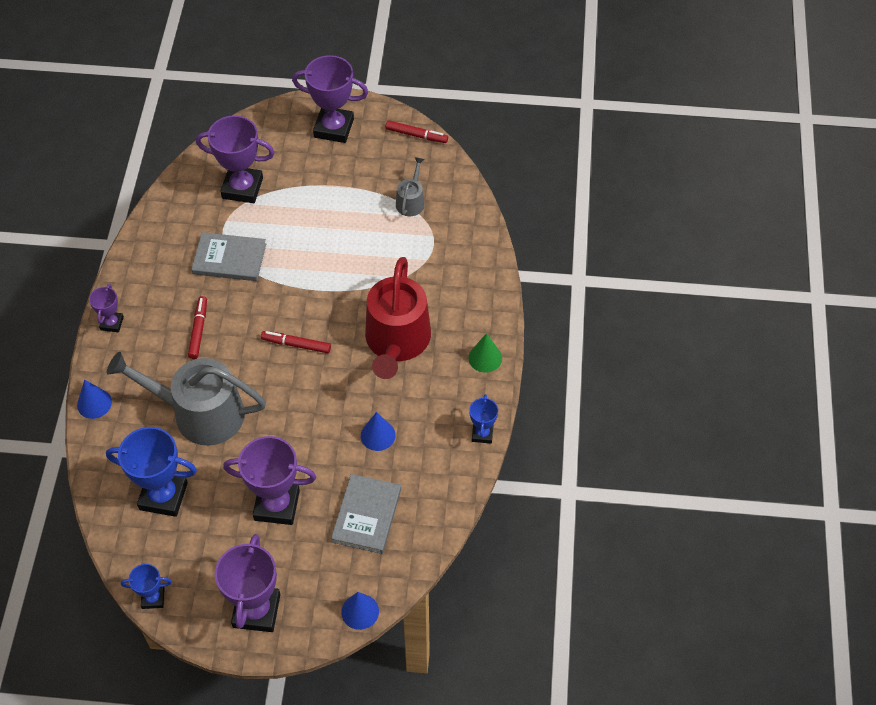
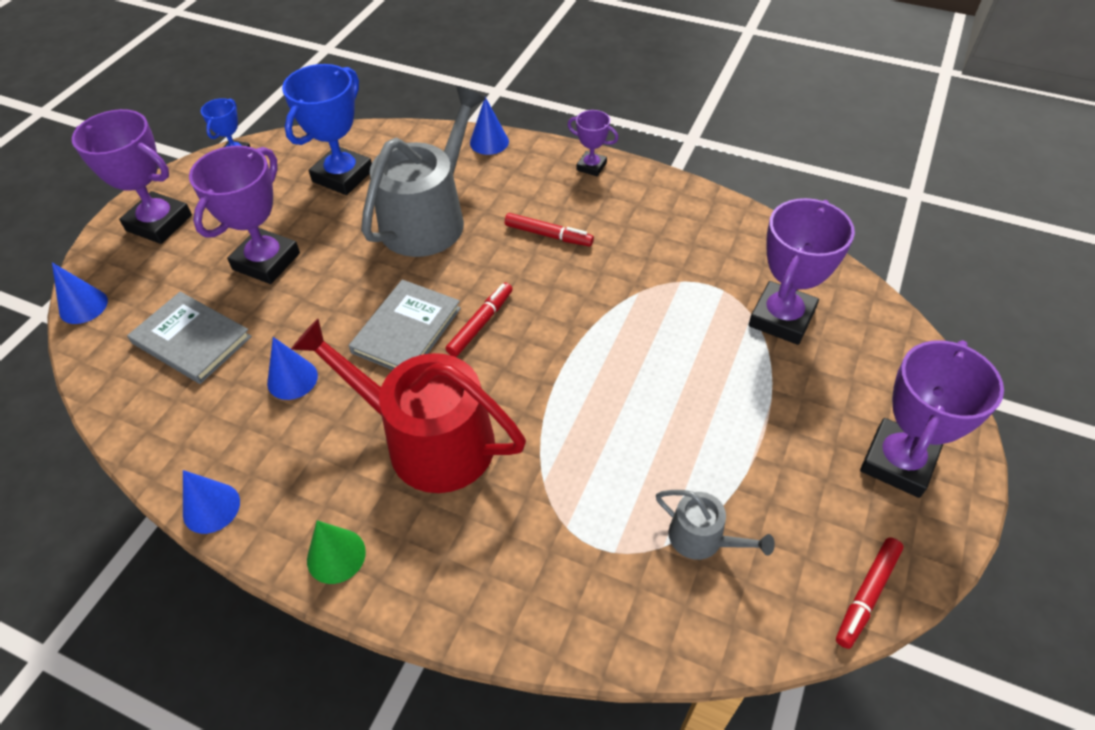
camera: 110 degrees right, 5 degrees down
(229, 259) = (653, 282): grey book -> grey book (406, 330)
(482, 434) = (211, 507): blue trophy -> blue cone

